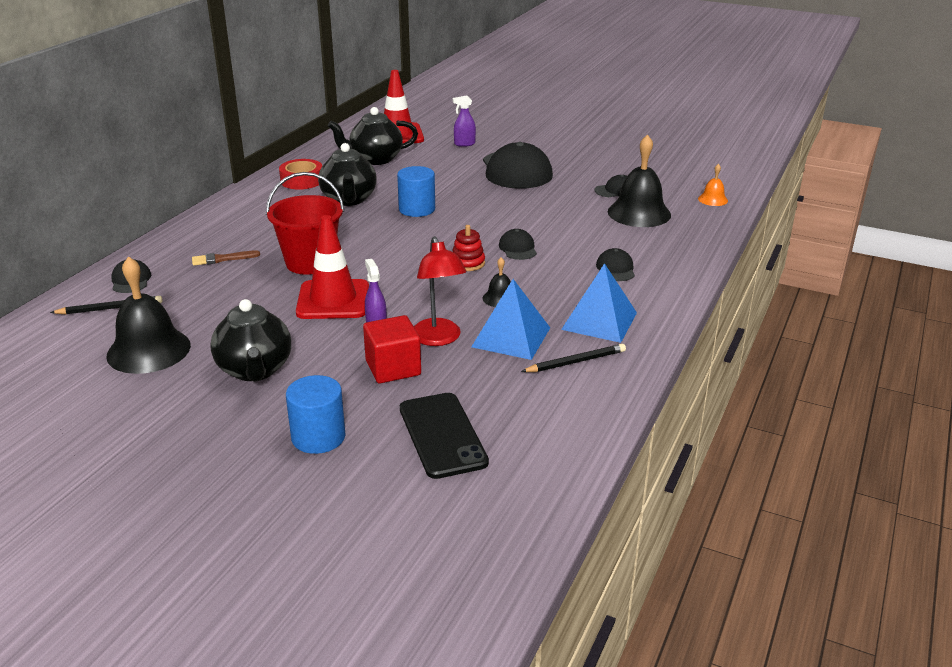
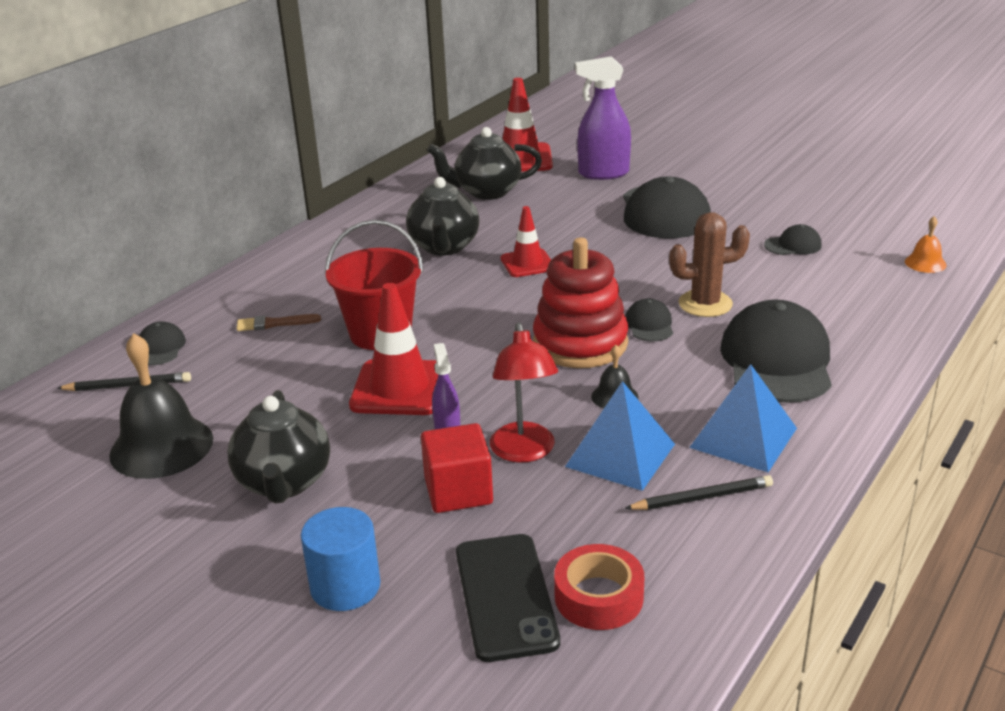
camera: 10 degrees right, 0 degrees up
(302, 180) = (391, 219): red tape -> red tape (598, 597)
(417, 209) = (527, 263): blue cylinder -> red traffic cone
(464, 144) = (603, 173): purple spray bottle -> purple spray bottle, size x1.86
(467, 263) = (580, 343): red stacking toy -> red stacking toy, size x2.11
(557, 232) = (705, 304): none -> brown cactus
(615, 269) = (776, 361): black cap -> black cap, size x2.18
(639, 213) = (820, 279): black bell -> none

